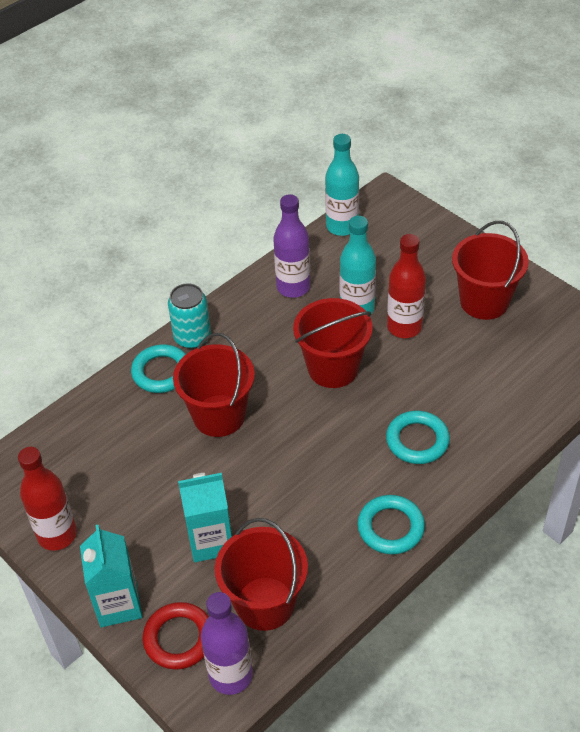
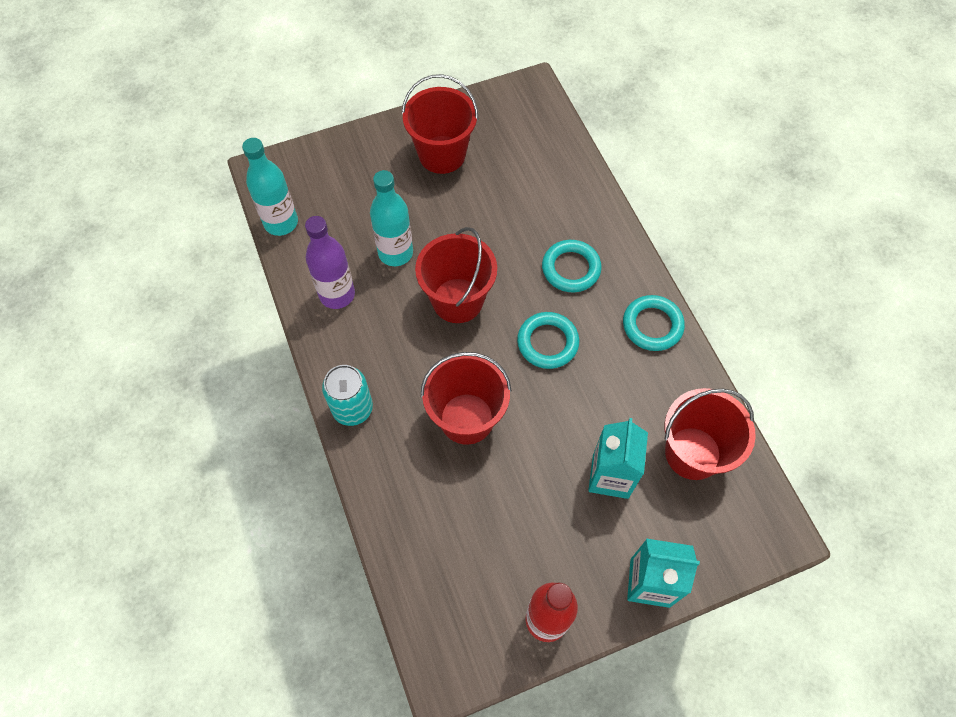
camera: 70 degrees left, 15 degrees up
(161, 372) = (383, 453): turquoise ring -> turquoise ring (547, 342)
(179, 638) = (704, 539): red ring -> none
(231, 675) = (755, 506): purple bottle -> none
(404, 327) = (438, 225): red bottle -> none

